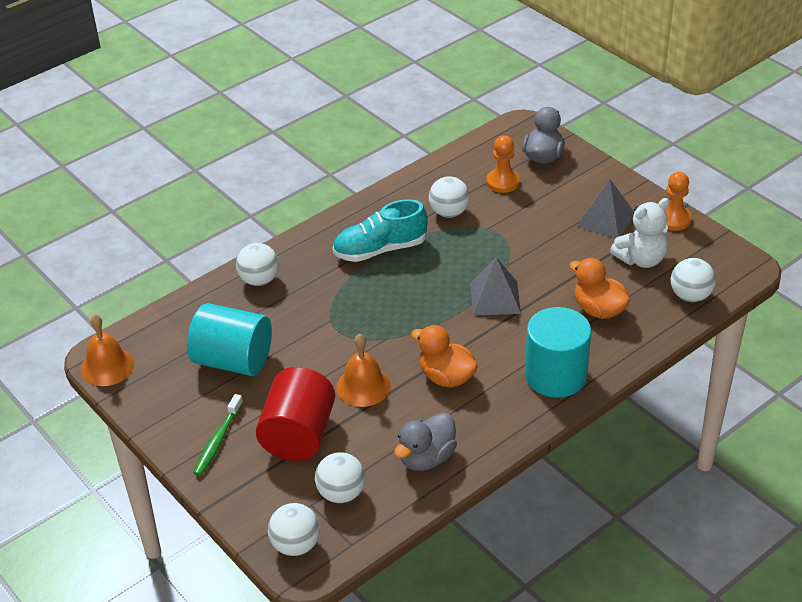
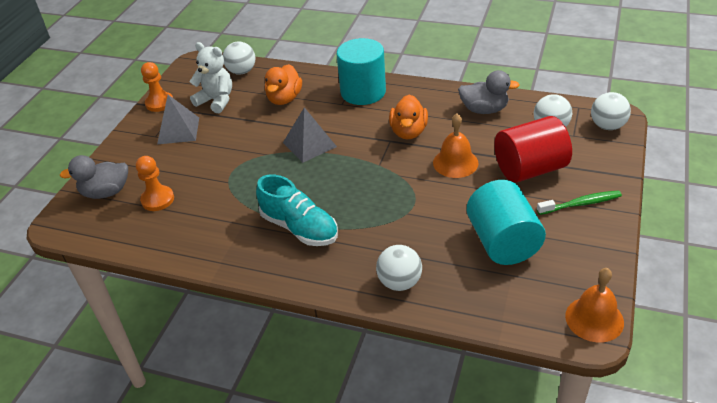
camera: 120 degrees left, 0 degrees up
(449, 212) = (221, 211): white ball -> none

